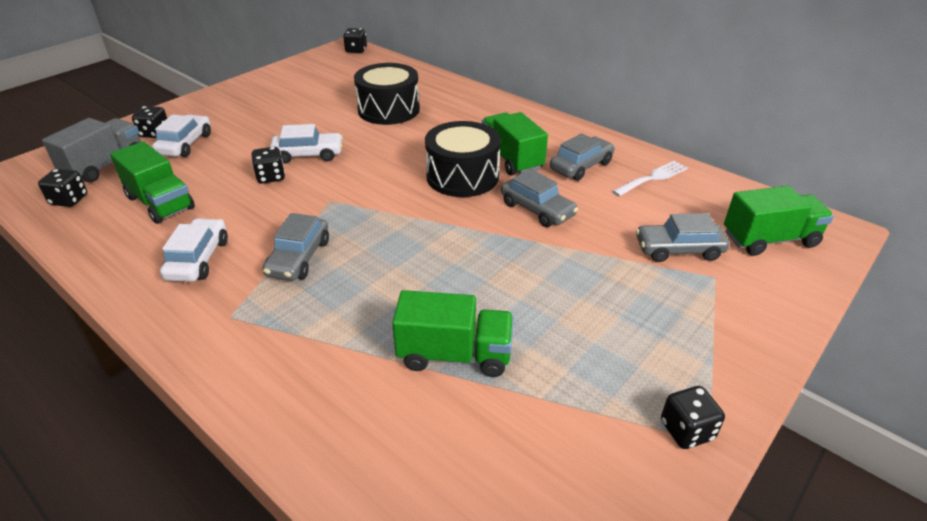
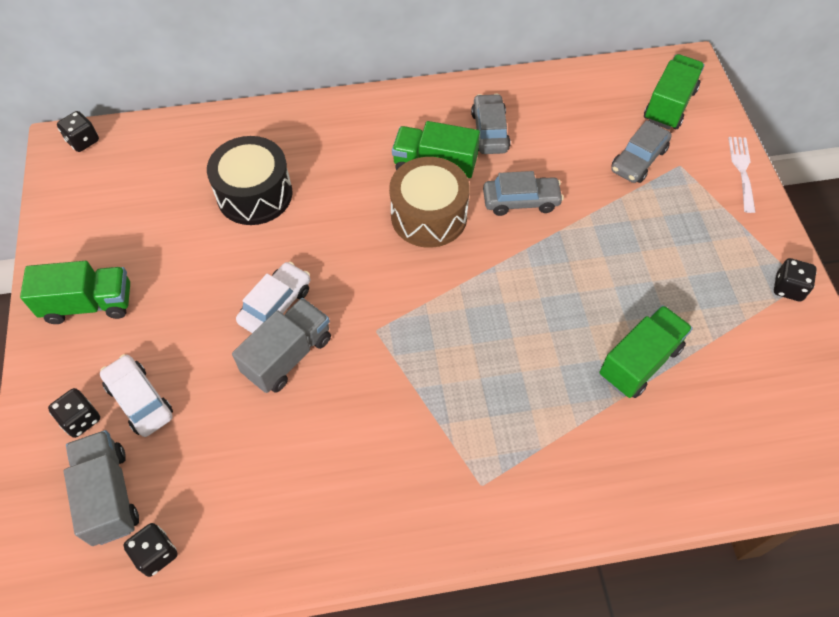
camera: 50 degrees left, 20 degrees up
(160, 203) = (246, 470): green truck -> green truck (89, 304)
(198, 259) = (377, 475): white car -> none
(271, 177) = (288, 355): black dice -> grey truck
(299, 258) = (443, 398): grey car -> none
(462, 176) = (429, 216): black drum -> brown drum
(652, 178) = (546, 104): white fork -> white fork (742, 170)

